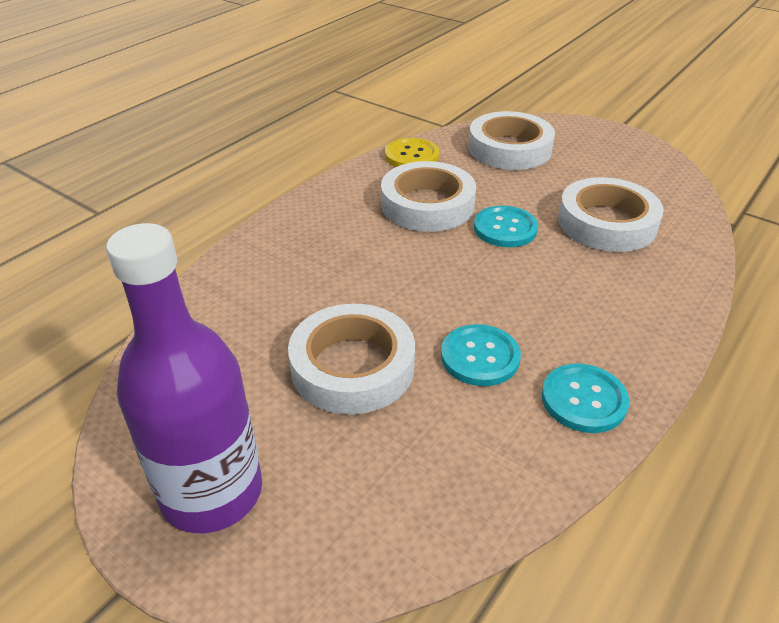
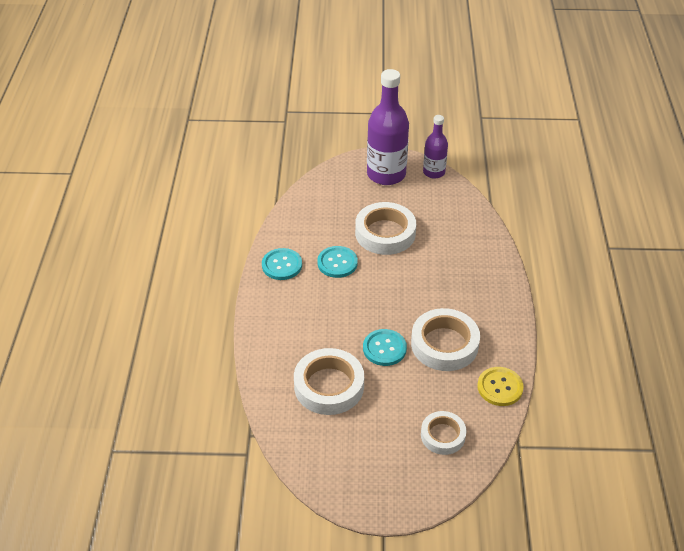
camera: 145 degrees right, 5 degrees up
(124, 441) = (434, 172): none -> purple bottle
(509, 149) = (443, 435): white tape -> white tape, size x0.61

